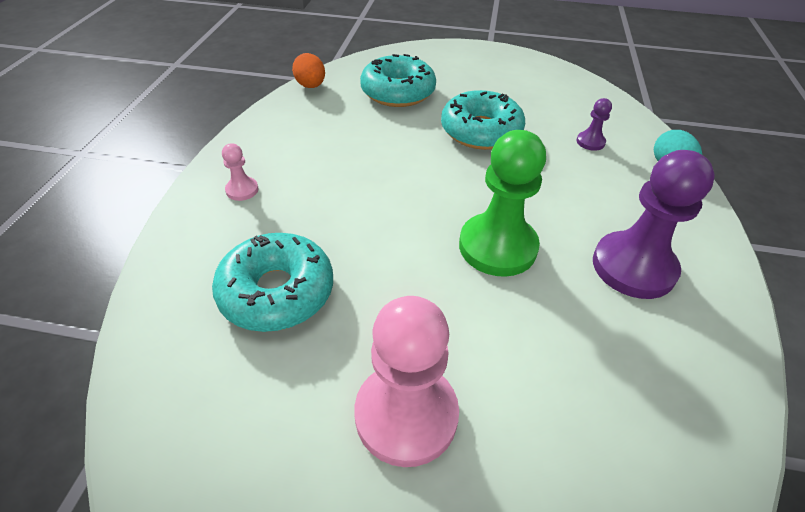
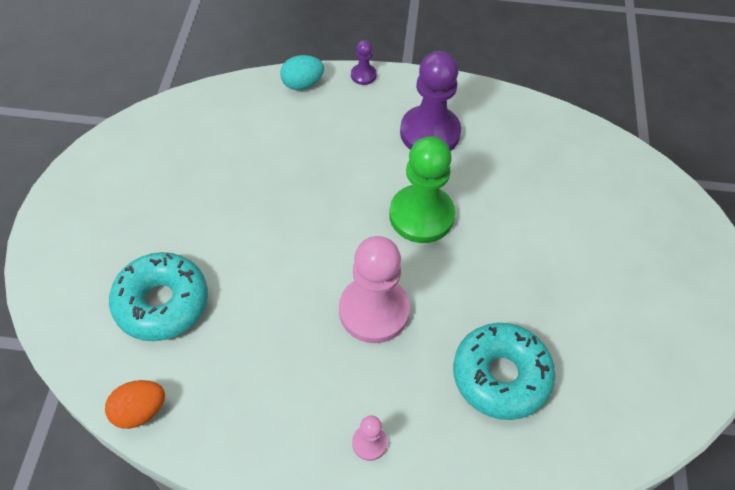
camera: 95 degrees left, 10 degrees up
(406, 415) = (585, 275): pink pawn -> pink pawn (374, 311)
(481, 131) = (249, 220): turquoise donut -> none
(590, 142) = (266, 132): purple pawn -> purple pawn (363, 75)

